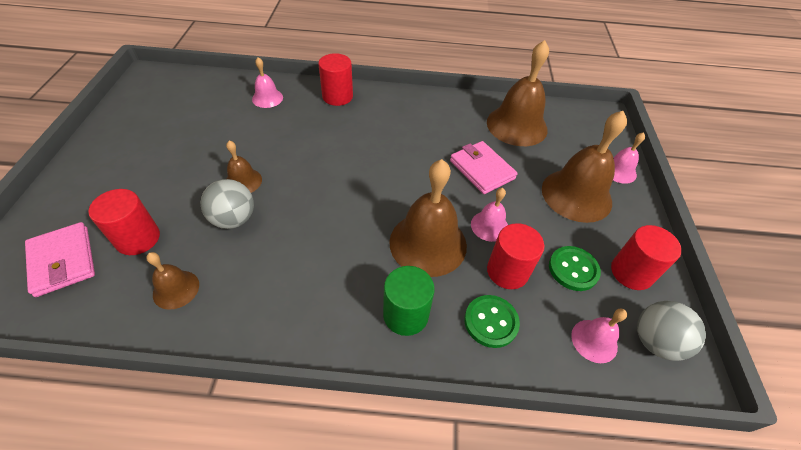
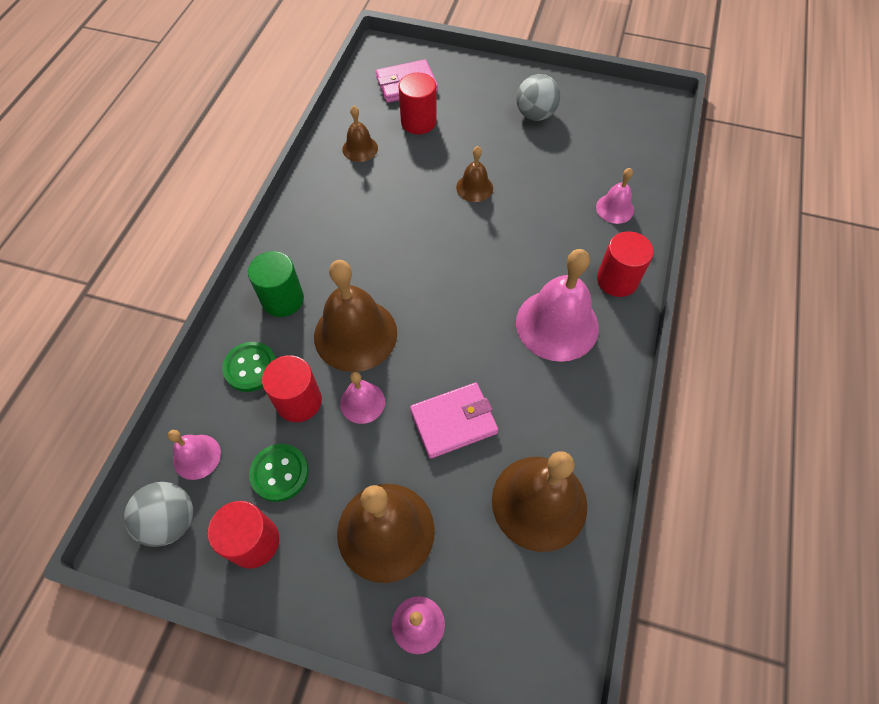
camera: 105 degrees right, 10 degrees up
(234, 219) = (425, 181): grey ball -> grey ball (535, 115)
(383, 123) = (557, 324): none -> pink bell

